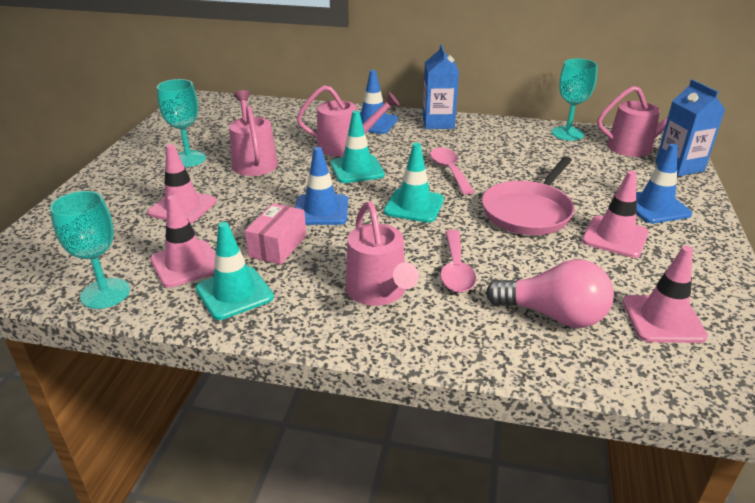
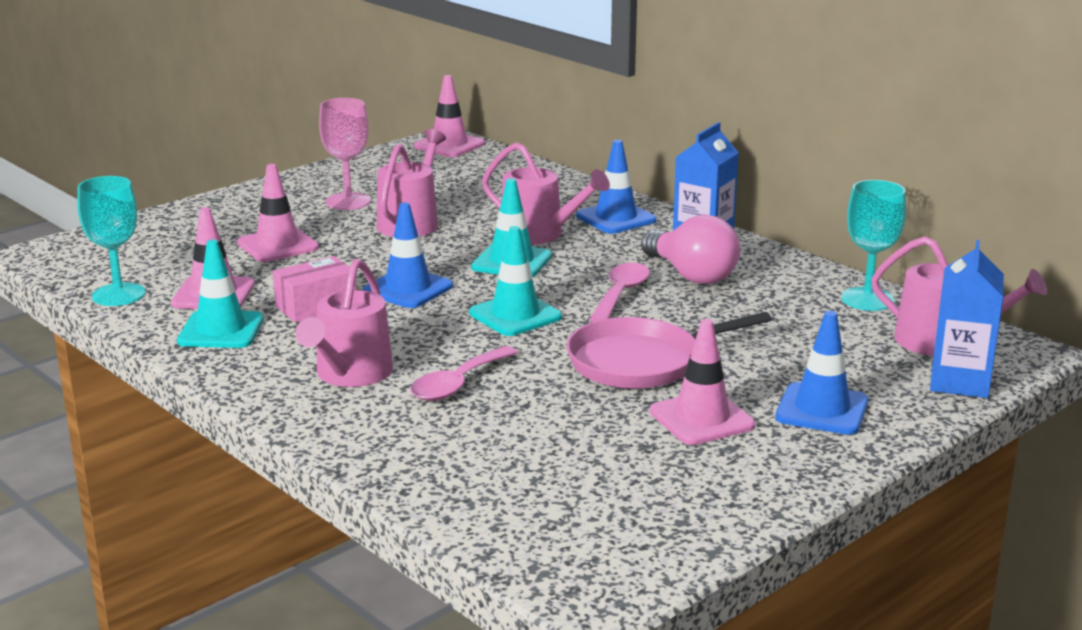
camera: 35 degrees right, 10 degrees down
(188, 159) = (348, 201): turquoise goblet -> pink goblet
(553, 315) = (490, 454): pink light bulb -> pink light bulb (691, 275)
(663, 319) = (604, 501): pink traffic cone -> pink traffic cone (449, 145)

